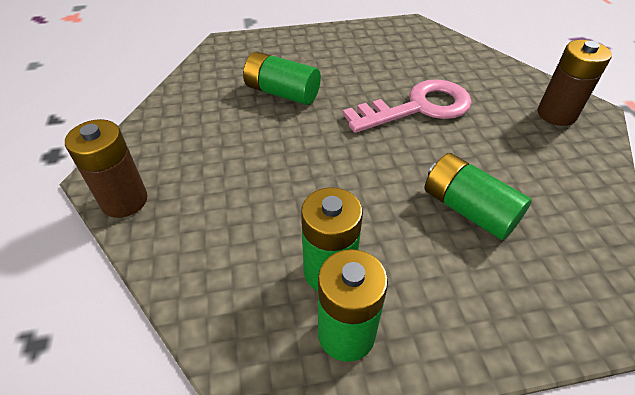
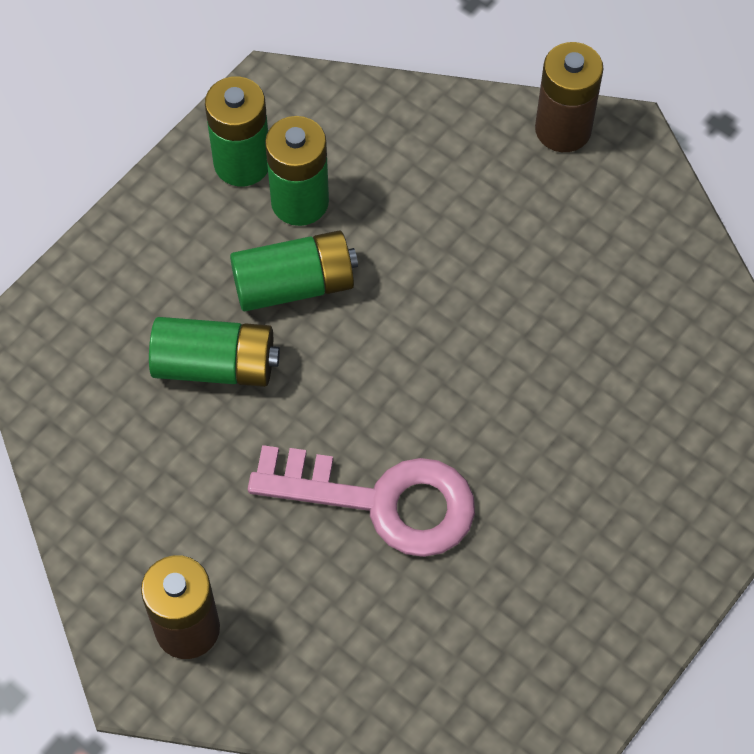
camera: 140 degrees right, 15 degrees up
(282, 92) = (583, 394): green battery -> green battery (294, 285)
(418, 107) = (381, 501): pink key -> pink key turned 105 degrees counterclockwise

